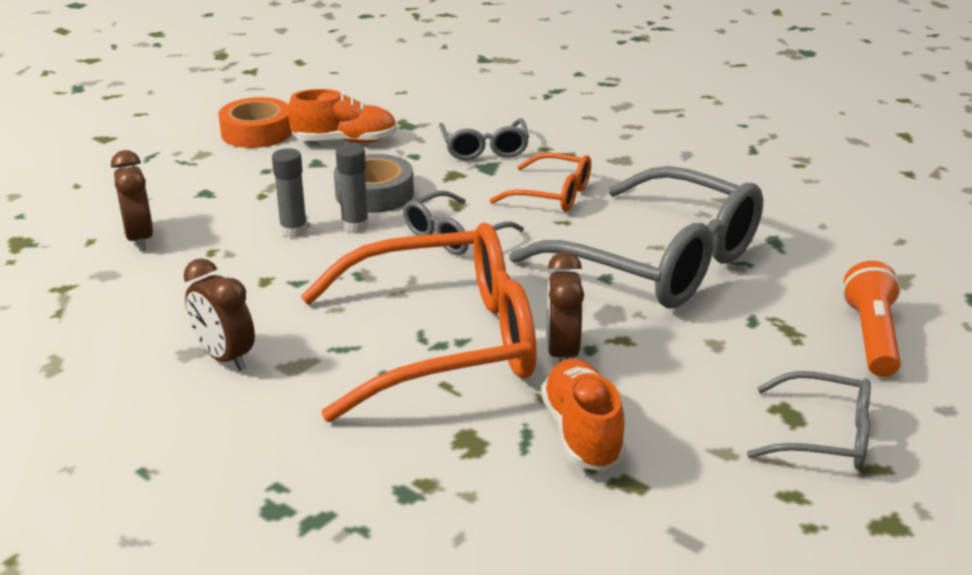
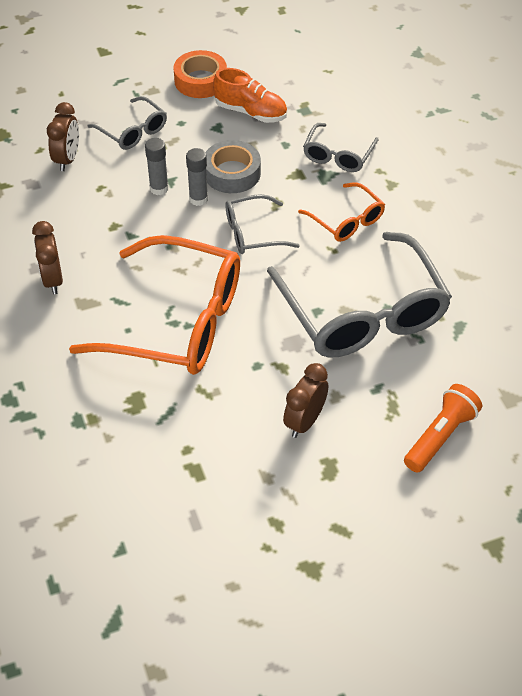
camera: 30 degrees right, 20 degrees up
(562, 353) = (238, 361): brown clock -> brown clock (304, 421)
(582, 433) = (200, 425): orange shoe -> none
(826, 436) = (335, 494): grey glasses -> grey glasses (133, 132)

